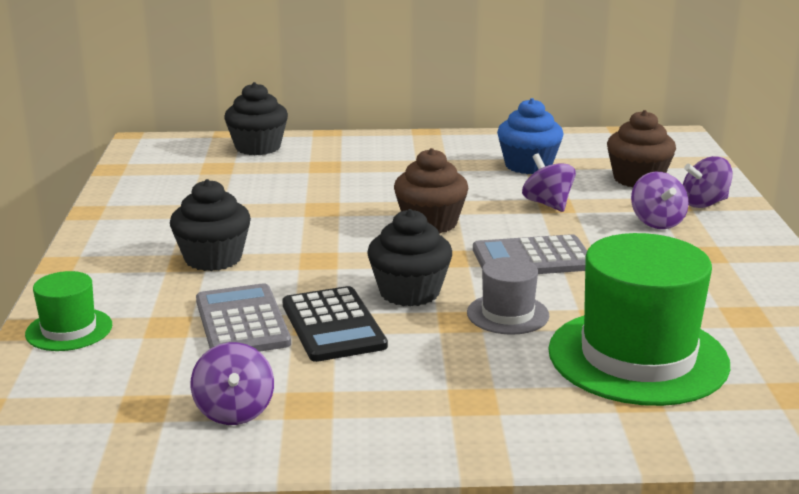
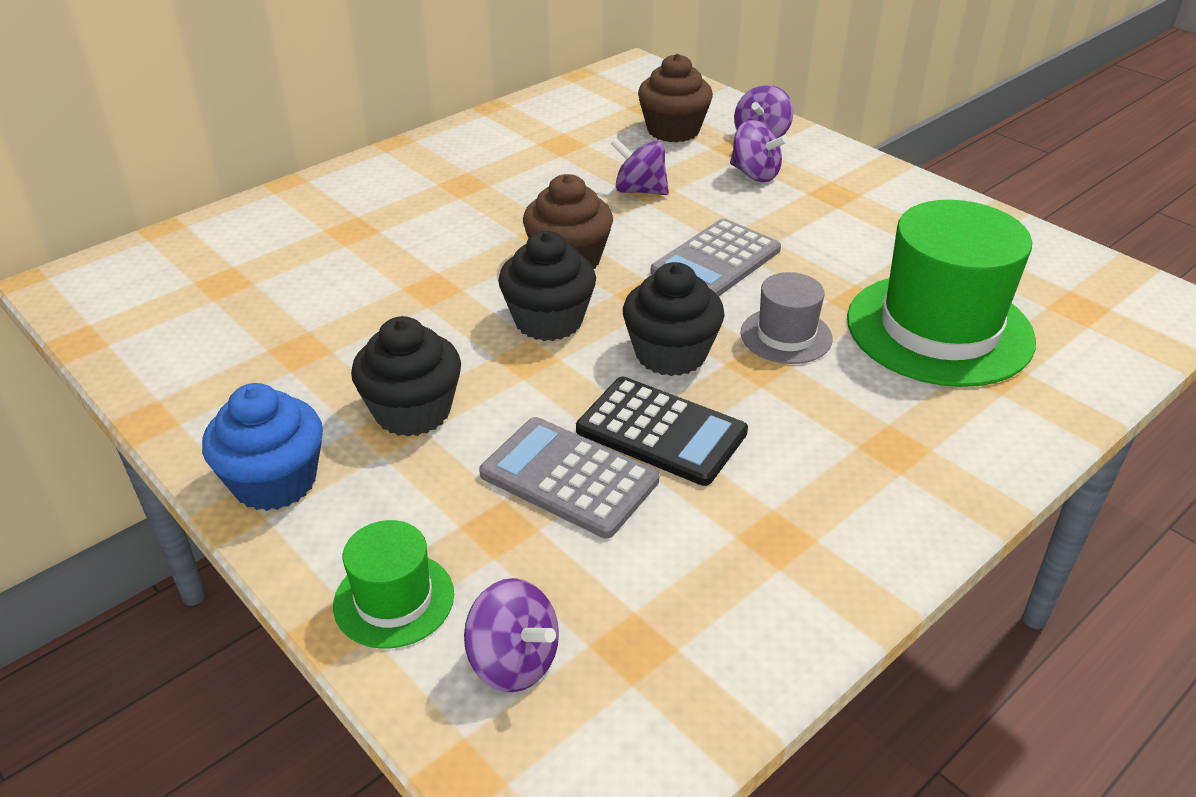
camera: 40 degrees left, 15 degrees up
(234, 411) = (727, 591): purple spinning top -> purple spinning top (514, 661)
(258, 147) = (232, 234): black cupcake -> black cupcake (548, 321)
(528, 165) = (558, 150): blue cupcake -> blue cupcake (275, 482)

